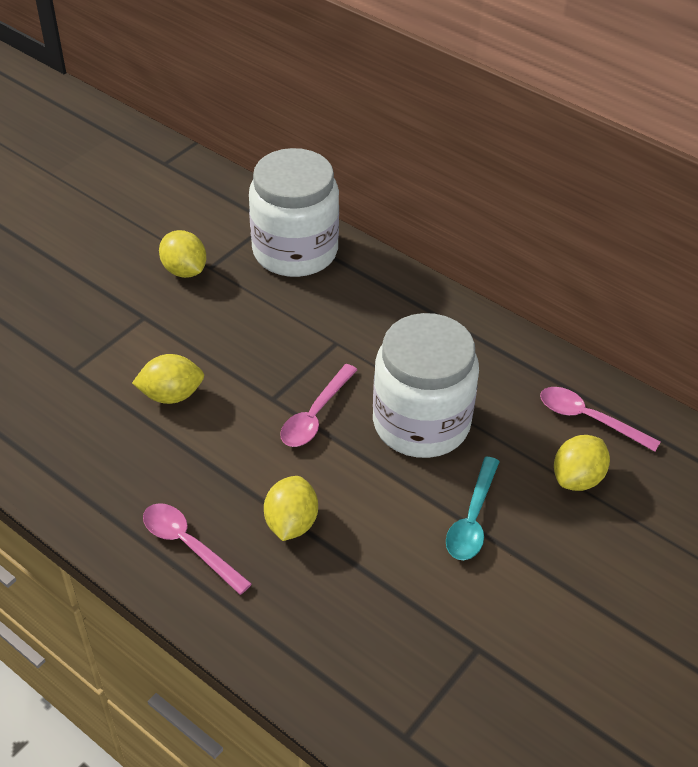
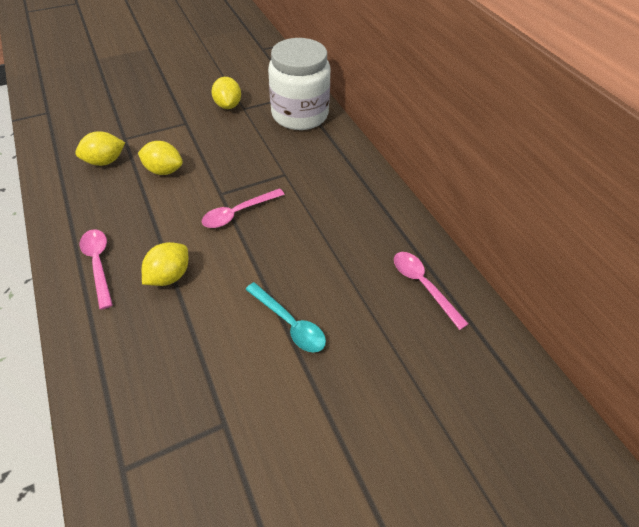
camera: 25 degrees right, 5 degrees up
(421, 423) = (302, 243): white jar -> none
(472, 519) = (289, 323): turquoise spoon -> turquoise spoon turned 90 degrees counterclockwise
(577, 478) = (386, 325): yellow lemon -> yellow lemon (105, 161)

